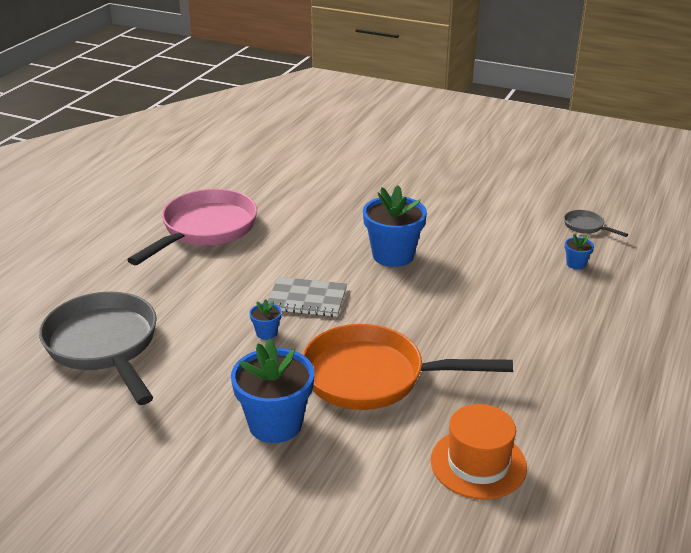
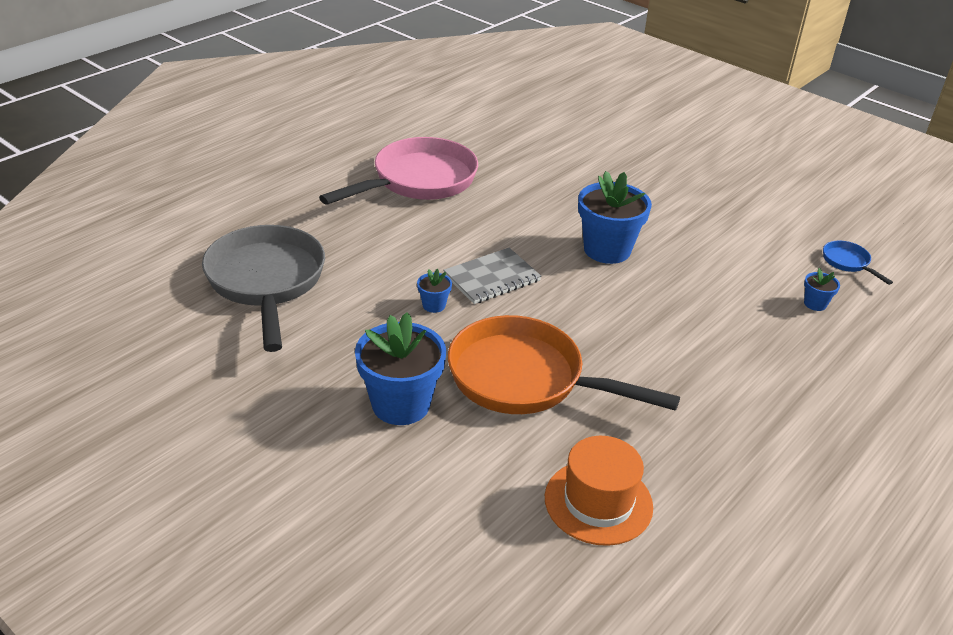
camera: 15 degrees right, 5 degrees up
(307, 299) = (492, 278): grey notebook -> grey notebook turned 60 degrees counterclockwise
(586, 226) = (848, 263): grey pan -> blue pan

